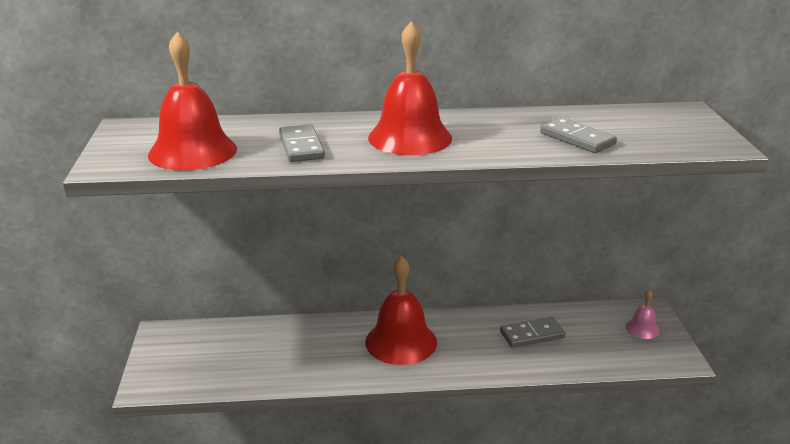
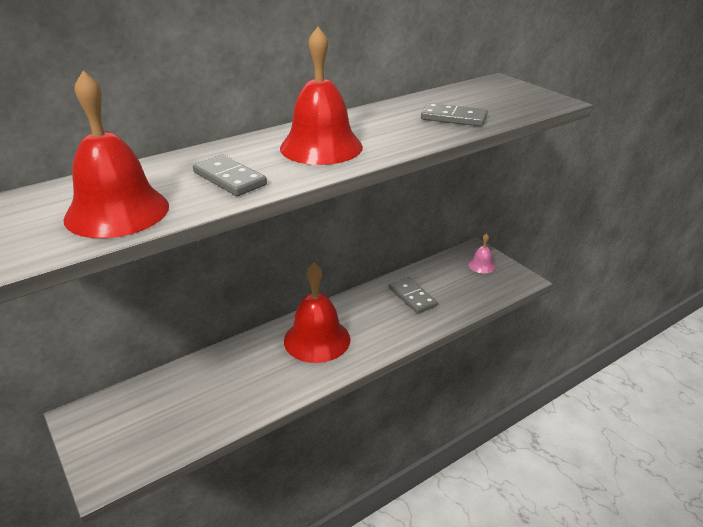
camera: 30 degrees left, 5 degrees up
(532, 335) = (412, 297): grey domino -> grey domino turned 75 degrees counterclockwise

